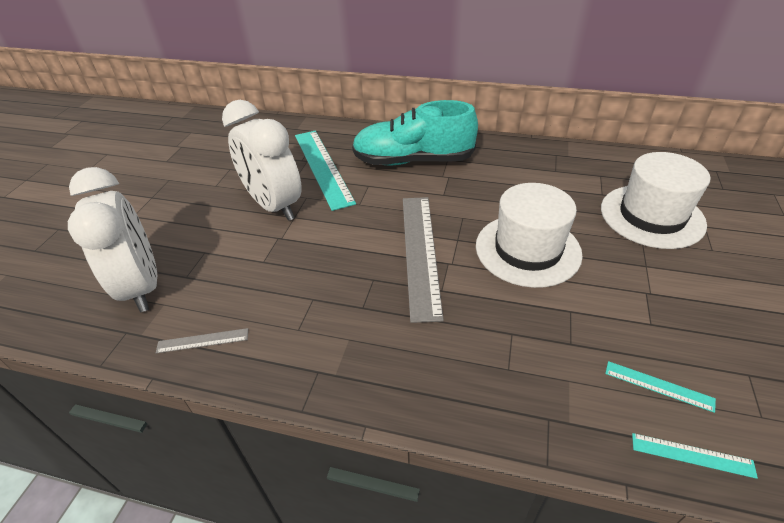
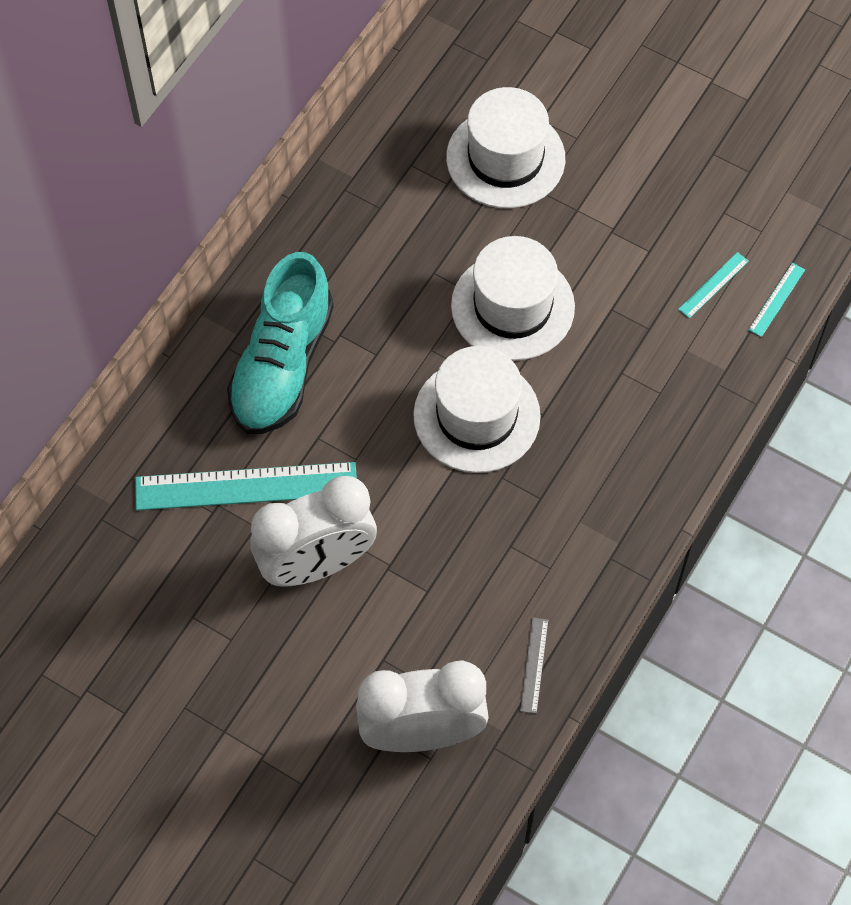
camera: 75 degrees left, 20 degrees up
(420, 252) = (476, 416): grey ruler -> white hat

